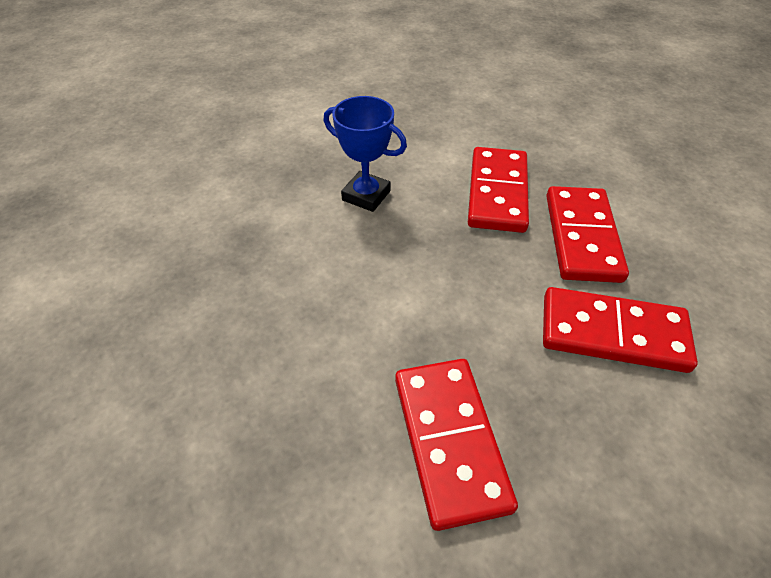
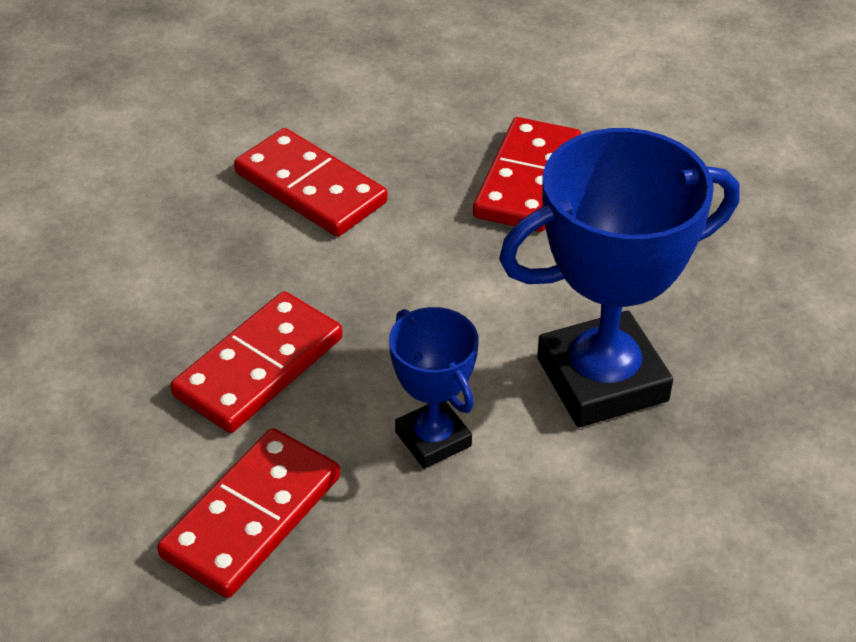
camera: 150 degrees left, 5 degrees down
(282, 271) = (602, 380): none -> blue trophy
(581, 237) = (227, 274): red domino -> red domino (252, 517)

